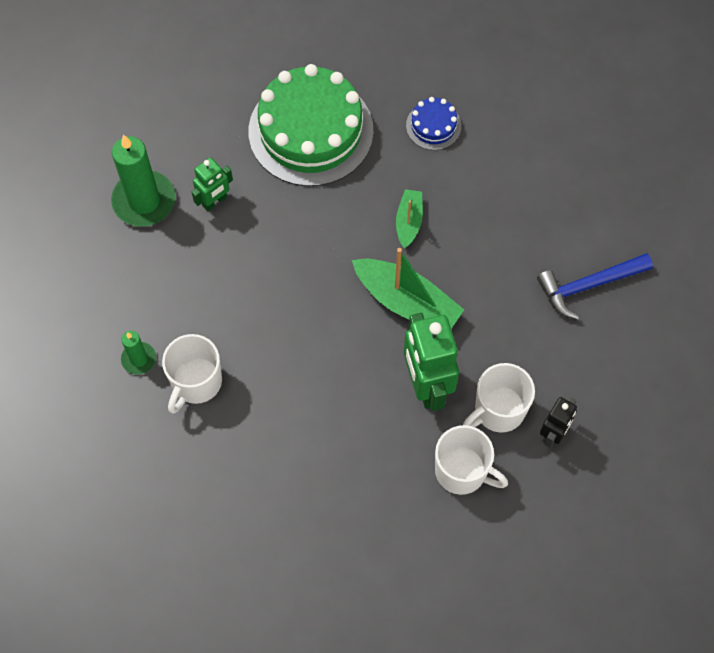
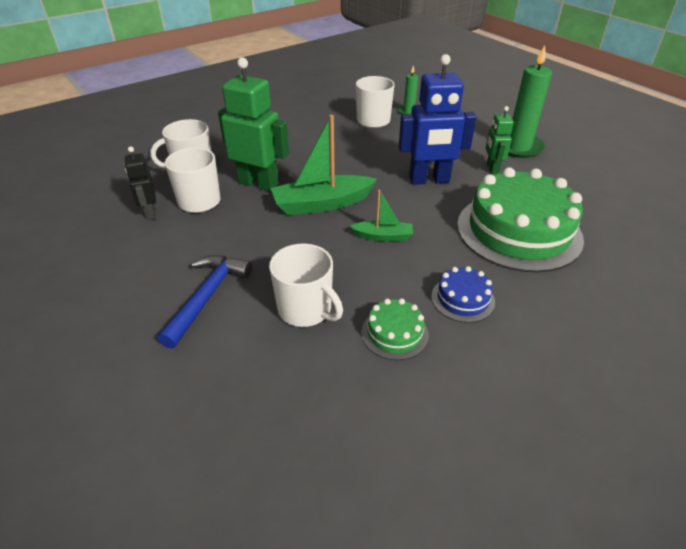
camera: 130 degrees right, 25 degrees down
(285, 242) = (429, 180): none -> blue robot
(409, 221) = (383, 236): green boat -> green boat turned 45 degrees counterclockwise
(505, 146) = (394, 333): none -> green cake
(537, 212) = (306, 310): none -> white mug

